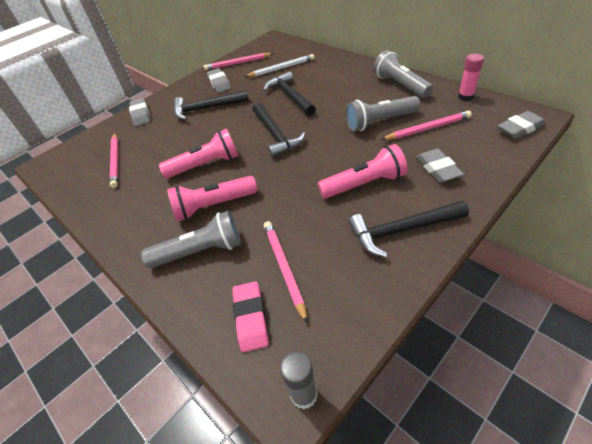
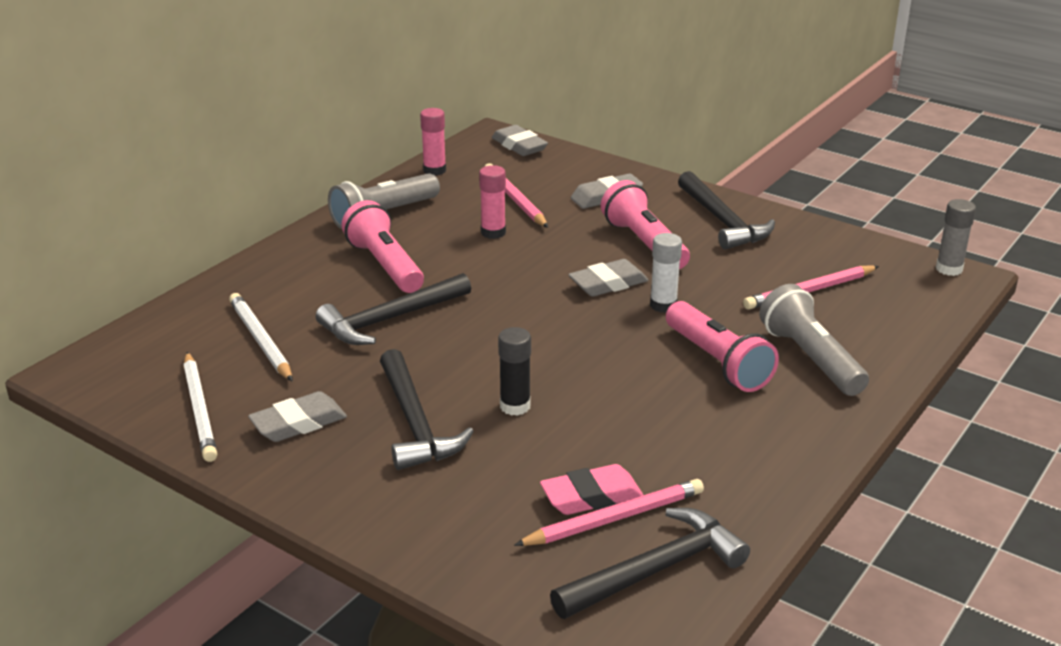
camera: 105 degrees left, 15 degrees down
(141, 115) = (423, 531): grey eraser -> grey eraser (608, 284)
(205, 165) = (616, 389): pink flashlight -> pink flashlight (385, 265)
(206, 134) = (515, 406): none -> black glue stick
(237, 63) = (200, 410): pink pencil -> white pencil
(251, 318) = (888, 306): pink eraser -> pink eraser (591, 496)
(275, 135) = (524, 324): black hammer -> black hammer (656, 570)
(282, 188) = (663, 305): none -> white glue stick
(380, 122) = (493, 232): grey flashlight -> pink glue stick

